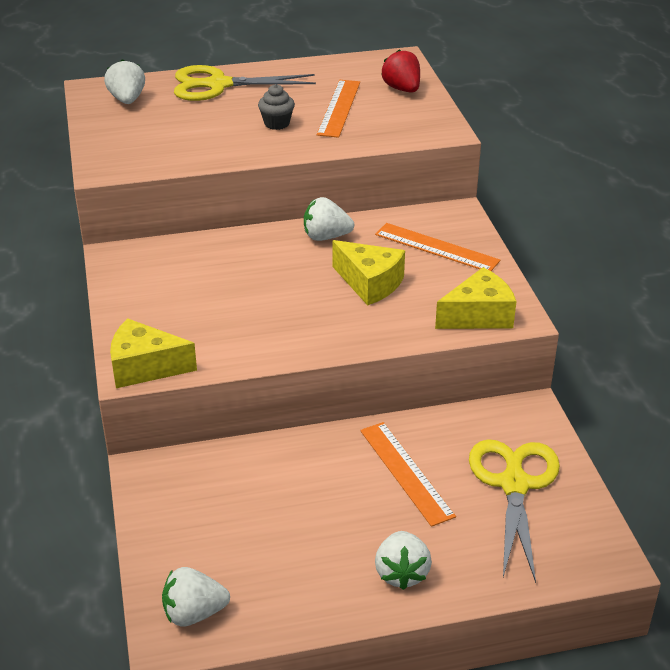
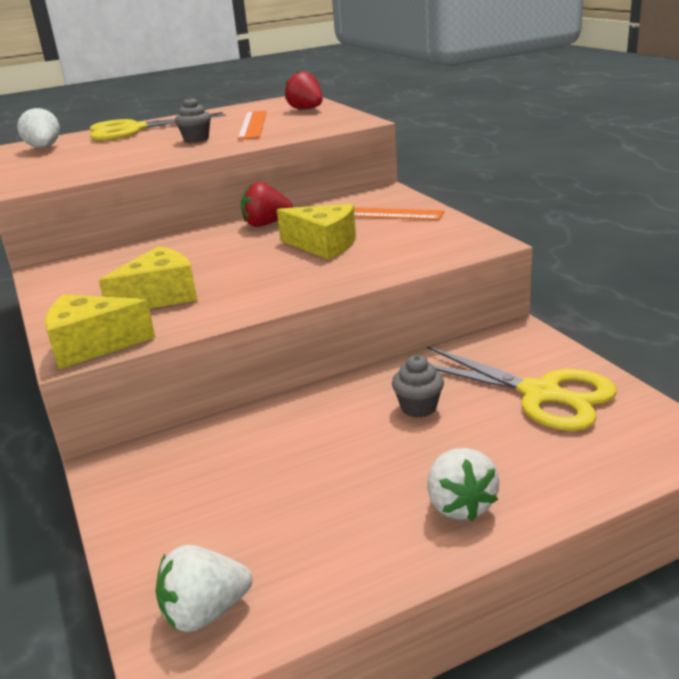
camera: 10 degrees left, 10 degrees down
(326, 237) = (266, 224): white strawberry -> red strawberry
(406, 472) = (418, 407): orange ruler -> grey cupcake
(478, 315) = (445, 247): yellow cheese -> yellow cheese (160, 297)
(514, 484) = (541, 394): yellow scissors -> yellow scissors turned 135 degrees clockwise

